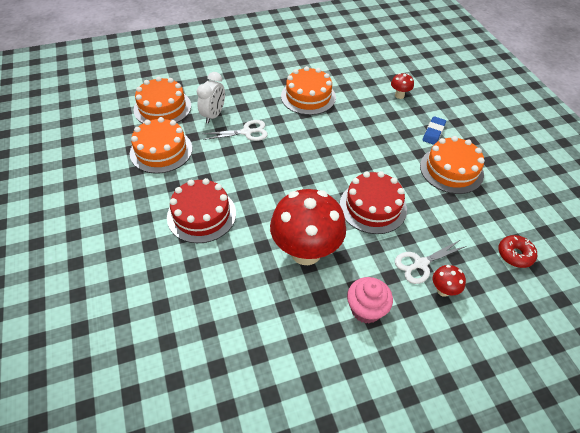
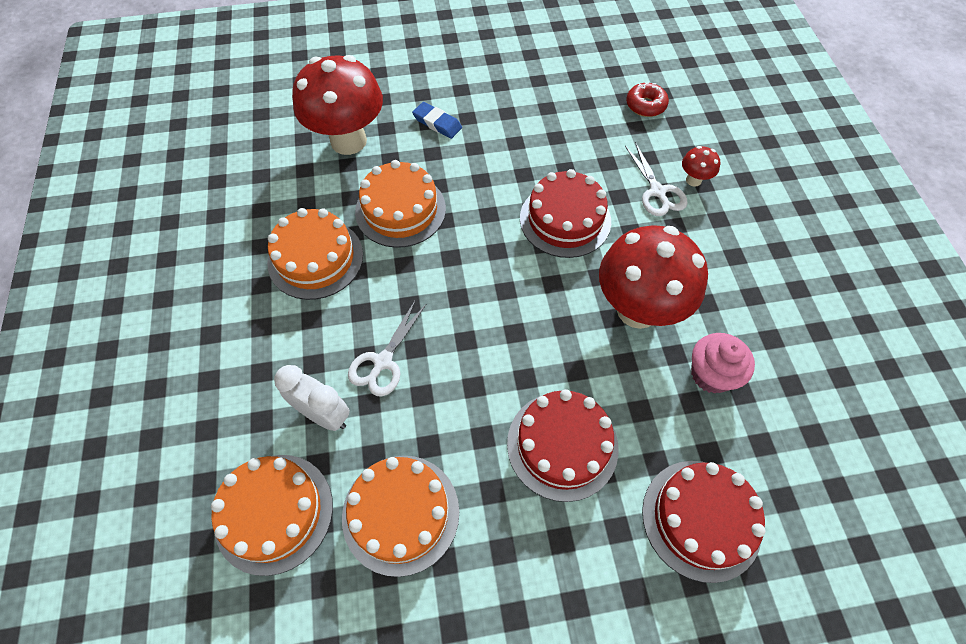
camera: 80 degrees left, 10 degrees up
(154, 289) = (701, 519): none -> red cake
(246, 132) = (383, 362): white scissors -> white scissors turned 150 degrees counterclockwise
(366, 309) = (722, 259): pink cupcake -> pink cupcake (711, 374)
(399, 95) = (348, 141): red mushroom -> red mushroom, size x2.39
(451, 170) = (510, 123): orange cake -> orange cake (400, 210)

